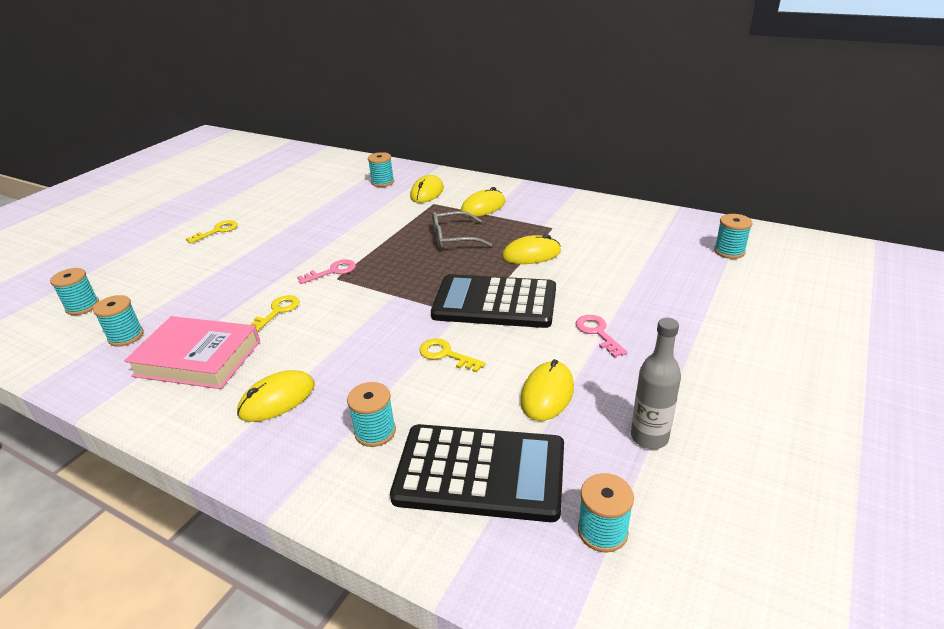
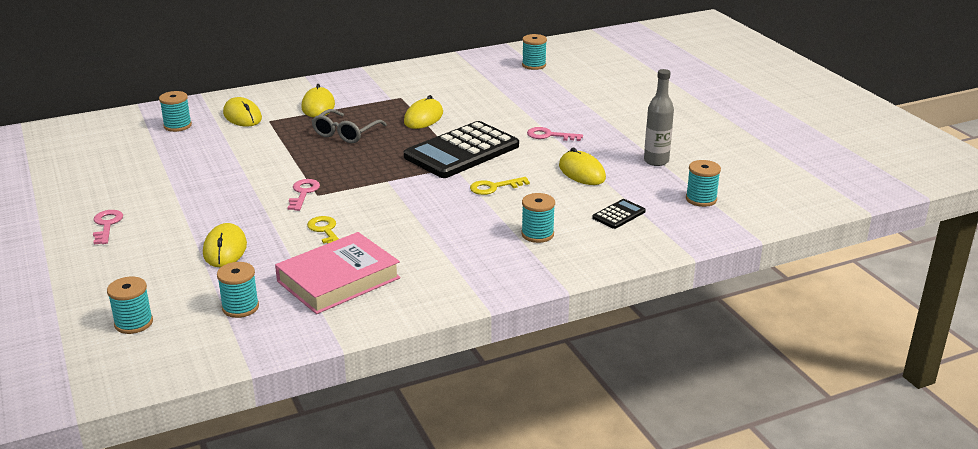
camera: 55 degrees left, 5 degrees down
(217, 231) = (107, 225): yellow key -> pink key
(277, 399) = (449, 259): yellow mouse -> yellow mouse (225, 249)
(480, 472) = (618, 214): black calculator -> black calculator, size x0.43

